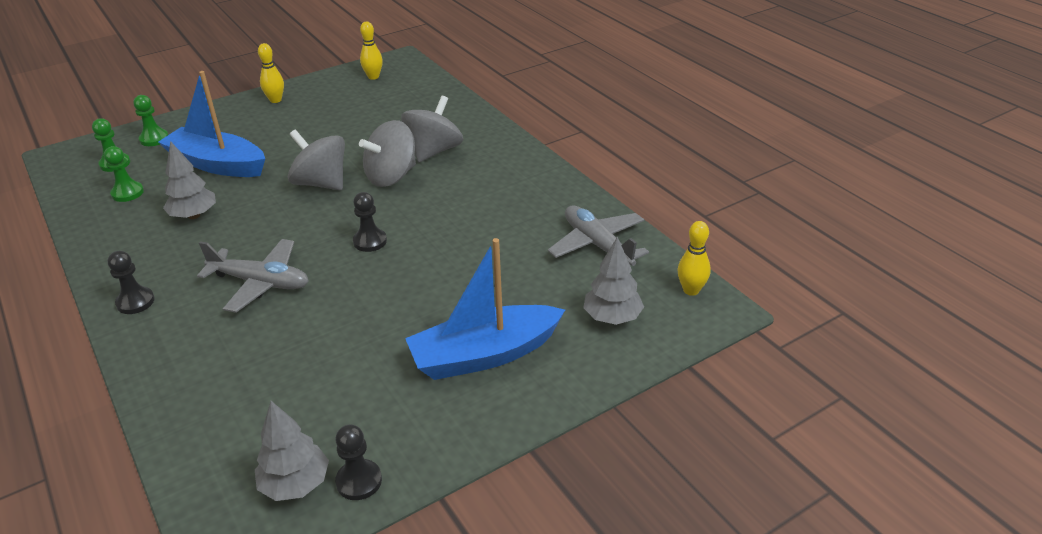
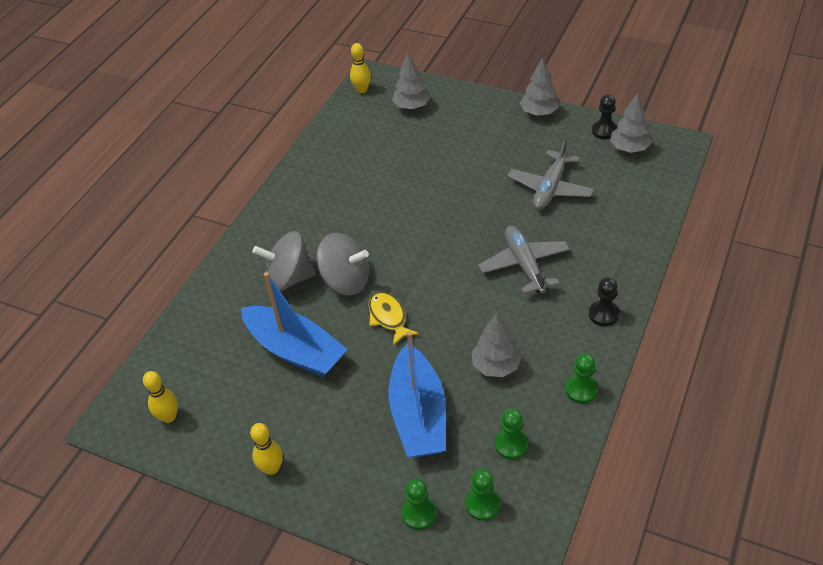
camera: 120 degrees left, 10 degrees up
(102, 247) = (581, 390): none -> green pawn
(321, 183) = (388, 318): grey spinning top -> yellow fish
(370, 241) = (434, 240): black pawn -> none
(473, 433) = (539, 112): none -> grey tree
(484, 355) = (485, 135): blue boat -> blue boat (295, 350)
(597, 245) = (347, 139): grey plane -> grey plane (550, 188)

